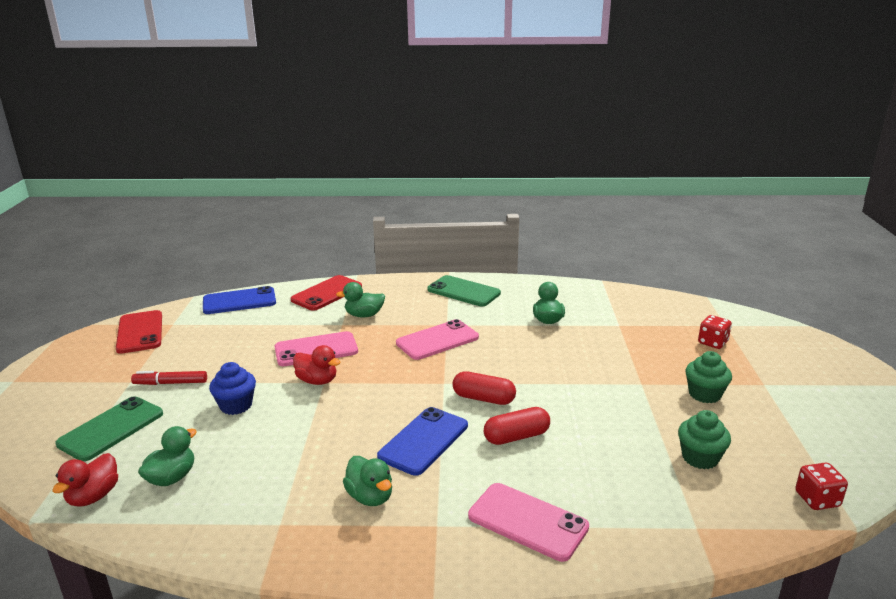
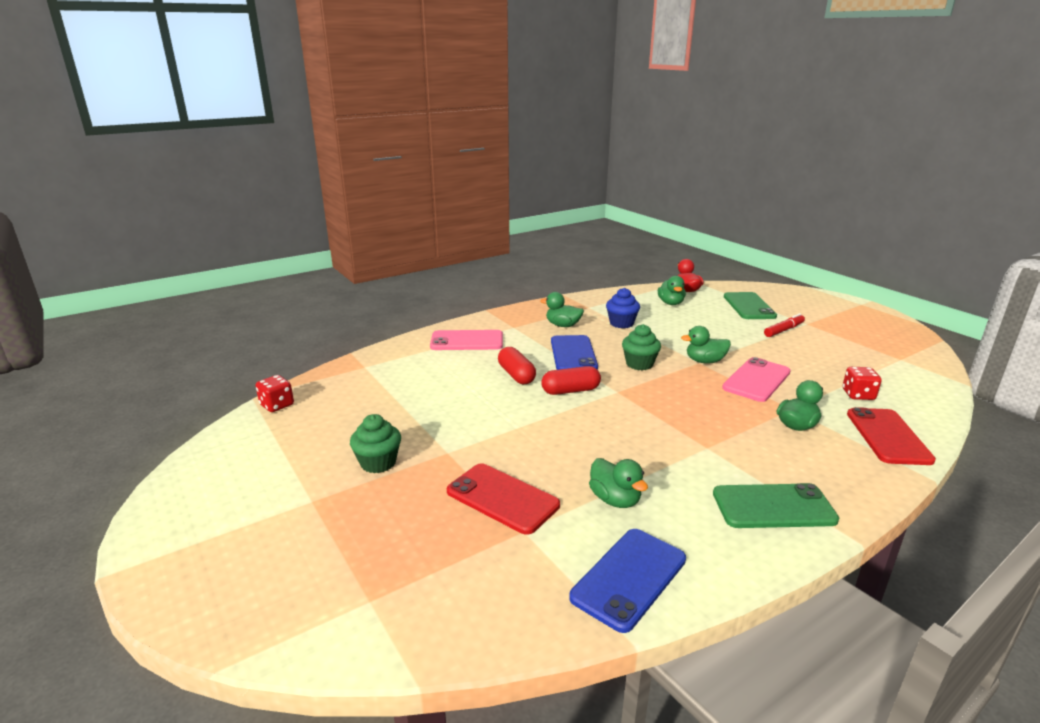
camera: 145 degrees right, 0 degrees up
(140, 332) = (898, 346): red phone -> red phone (502, 498)
(236, 405) = (717, 333): blue cupcake -> blue cupcake (621, 323)
(239, 301) = (923, 395): blue phone -> blue phone (629, 578)
(317, 381) = (705, 361): red duck -> green duck
(437, 340) = (684, 425): pink phone -> none
(516, 437) = (516, 375): red capsule -> red capsule turned 60 degrees counterclockwise
(700, 458) = (370, 405): green cupcake -> green cupcake (639, 364)
(712, 342) = (383, 548): red dice -> red dice (858, 395)

